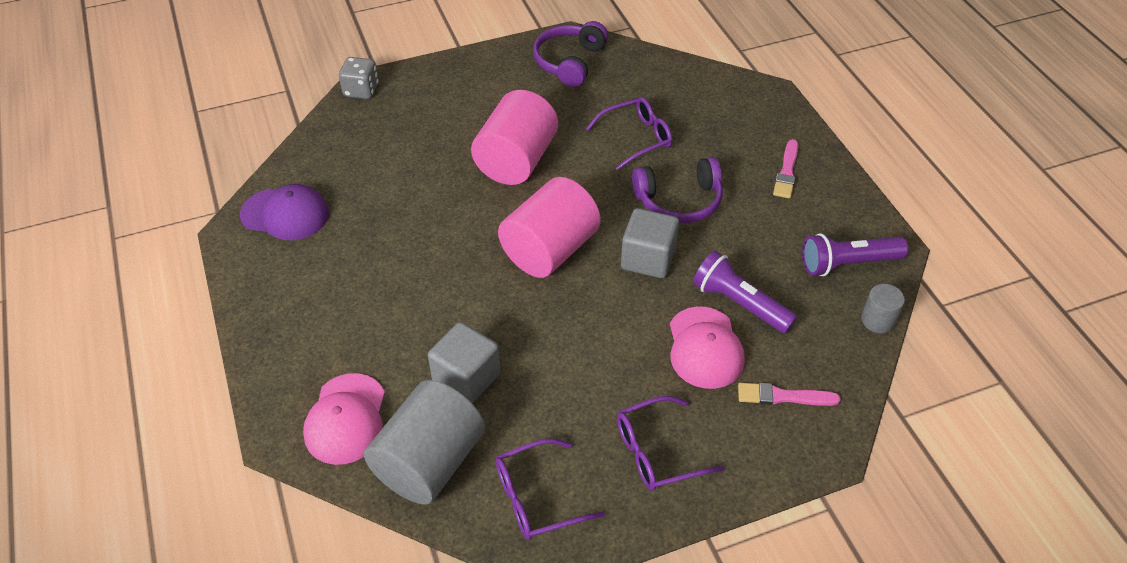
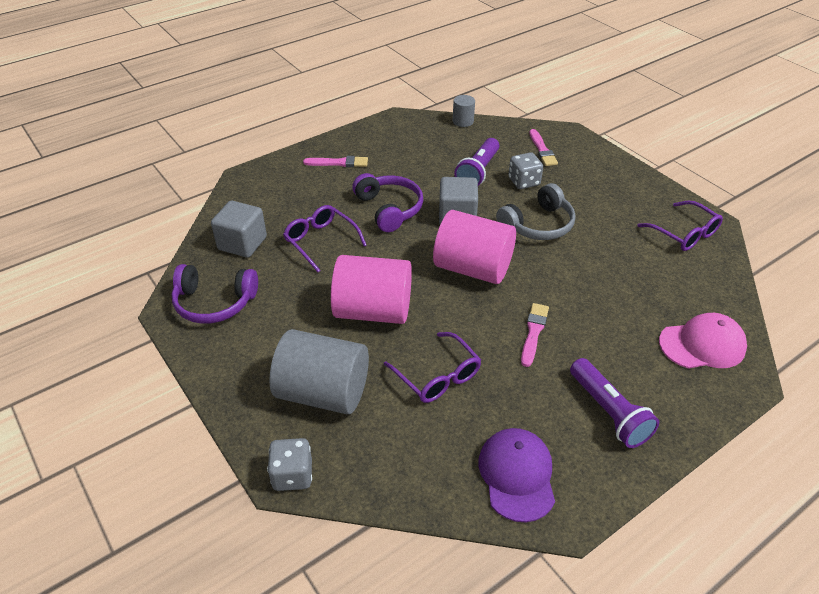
camera: 105 degrees left, 5 degrees down
(429, 462) = (700, 288): grey cylinder -> grey cylinder (323, 392)
(433, 273) = (533, 332): none -> pink brush
(466, 378) = (620, 287): grey cube -> grey cube (242, 243)
(608, 334) = (538, 225): none -> grey headphones
(657, 452) = (615, 191): purple glasses -> purple glasses (437, 376)
(705, 348) = (524, 182): pink cap -> grey dice
(847, 263) = (420, 133): purple flashlight -> purple flashlight (608, 412)

